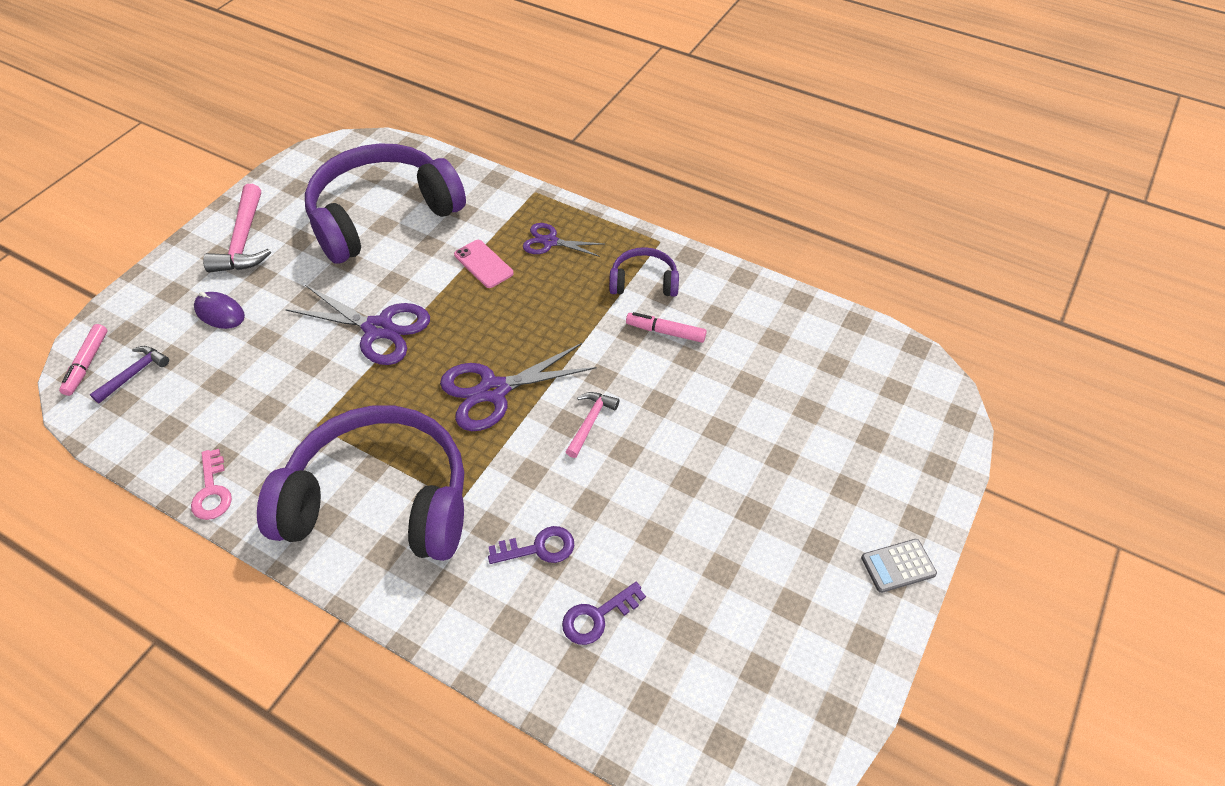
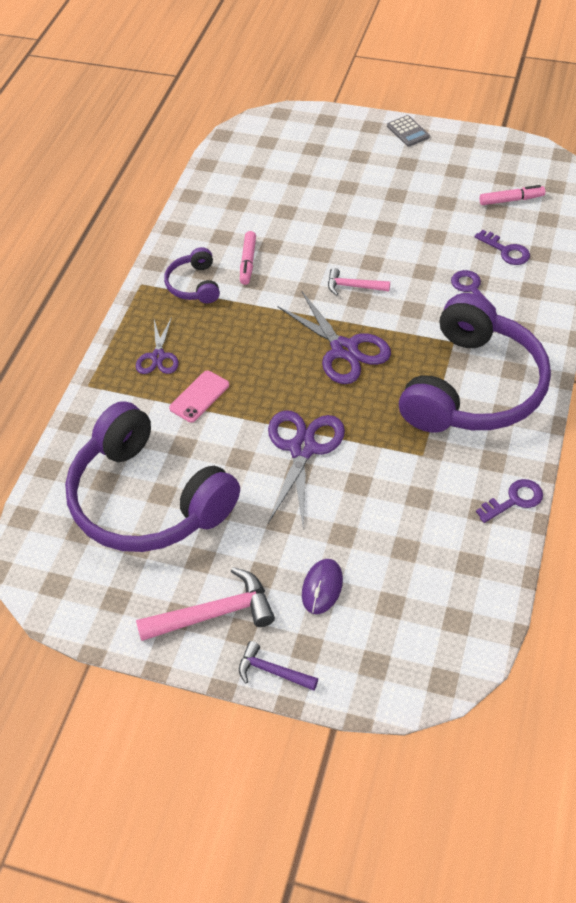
camera: 100 degrees left, 0 degrees up
(87, 364) = (425, 677): pink marker -> pink marker (511, 200)
(134, 374) = (422, 625): purple hammer -> purple hammer (272, 671)
(212, 491) = (514, 500): pink key -> purple key
(380, 500) = (473, 387): purple headphones -> purple headphones turned 150 degrees counterclockwise

